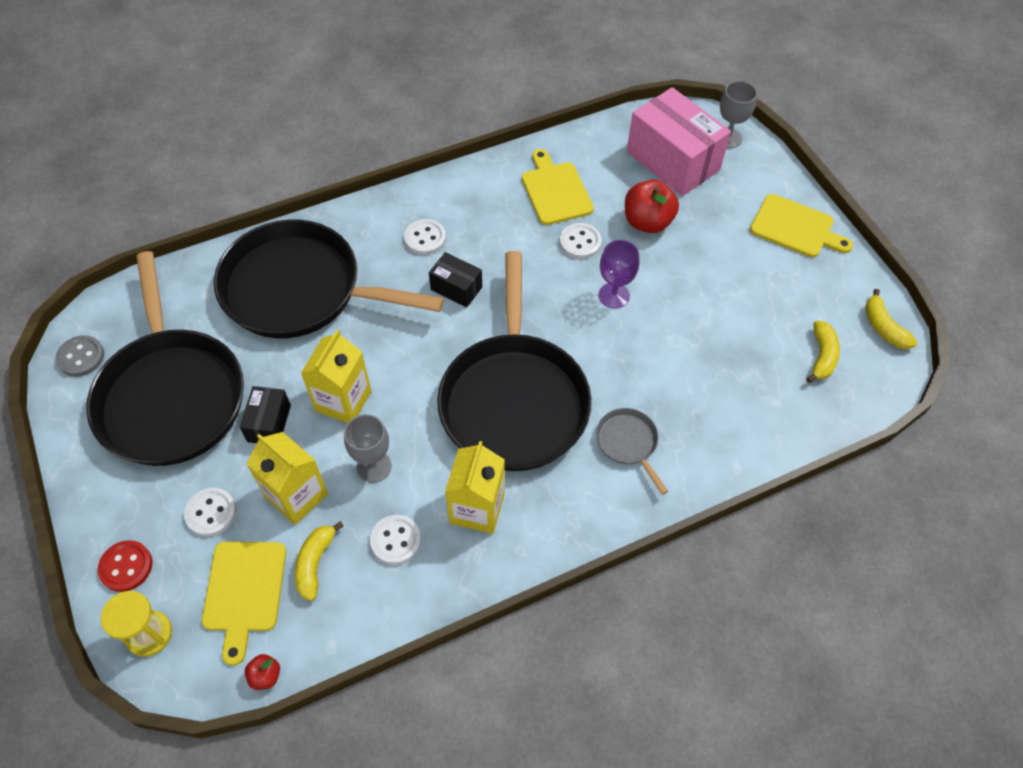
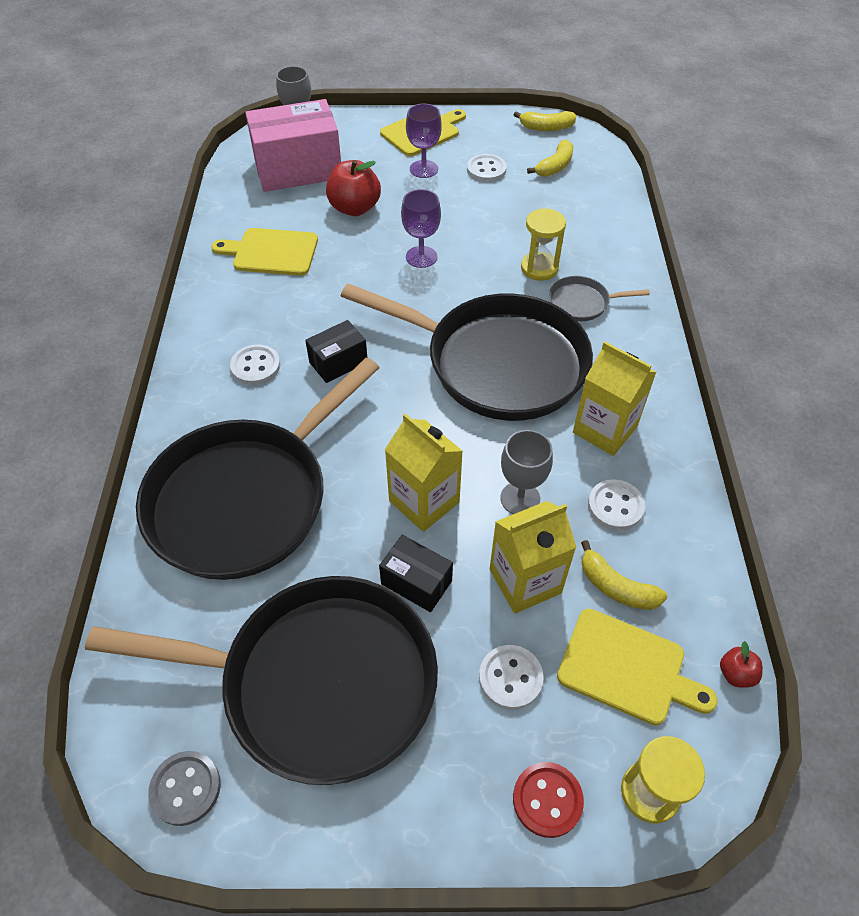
camera: 65 degrees left, 5 degrees down
(580, 242) = (345, 257): white button -> white button (486, 170)
(655, 392) = (539, 268): none -> yellow hourglass
(738, 250) = (424, 169): none -> purple goblet
(822, 356) = (555, 166): yellow banana -> yellow banana turned 90 degrees clockwise

